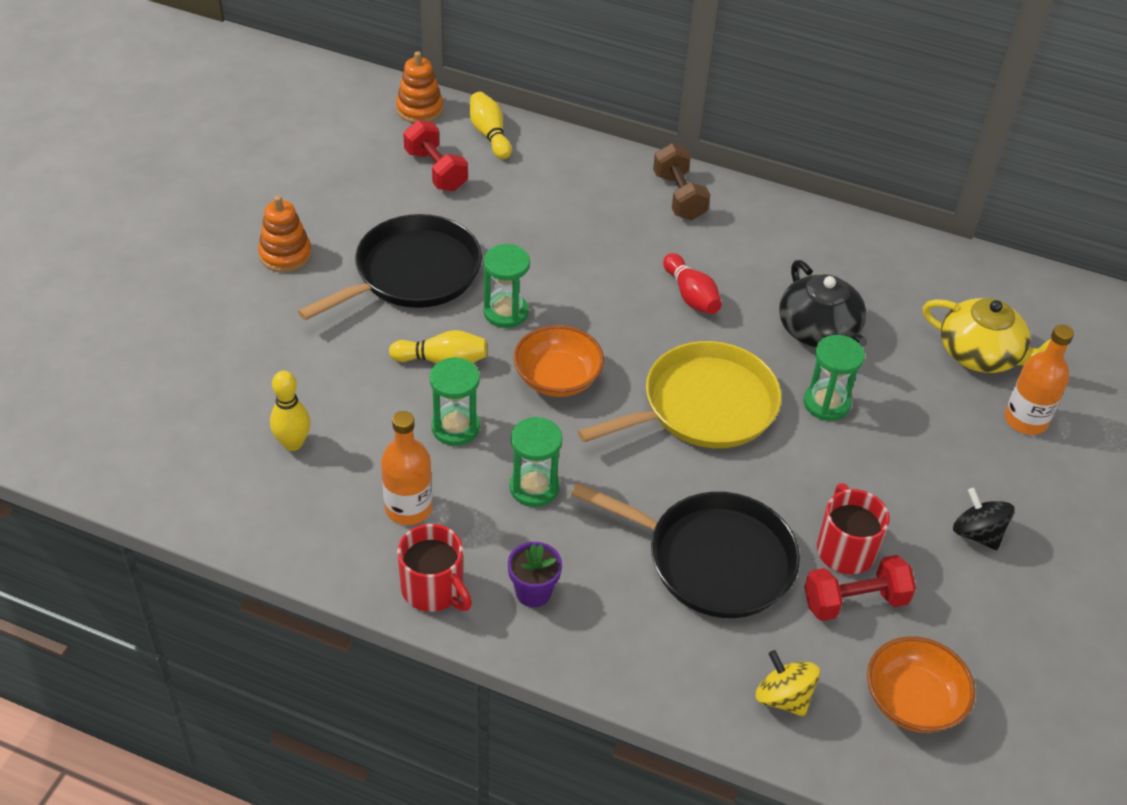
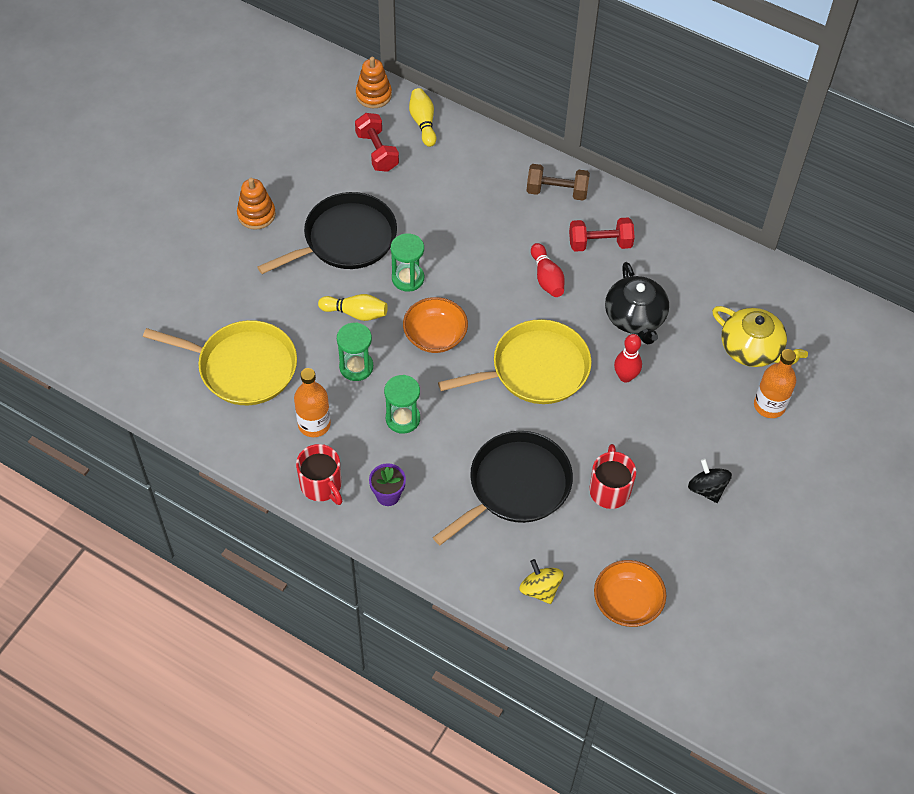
camera: 10 degrees right, 10 degrees up
(293, 443) = (242, 367): yellow bowling pin -> yellow pan
(679, 196) = (556, 191): brown dumbbell -> brown dumbbell turned 75 degrees counterclockwise
(713, 559) = (515, 486): black pan -> black pan turned 75 degrees counterclockwise
(826, 403) = (625, 376): green hourglass -> red bowling pin
(854, 601) = (606, 528): red dumbbell -> red dumbbell (600, 243)

